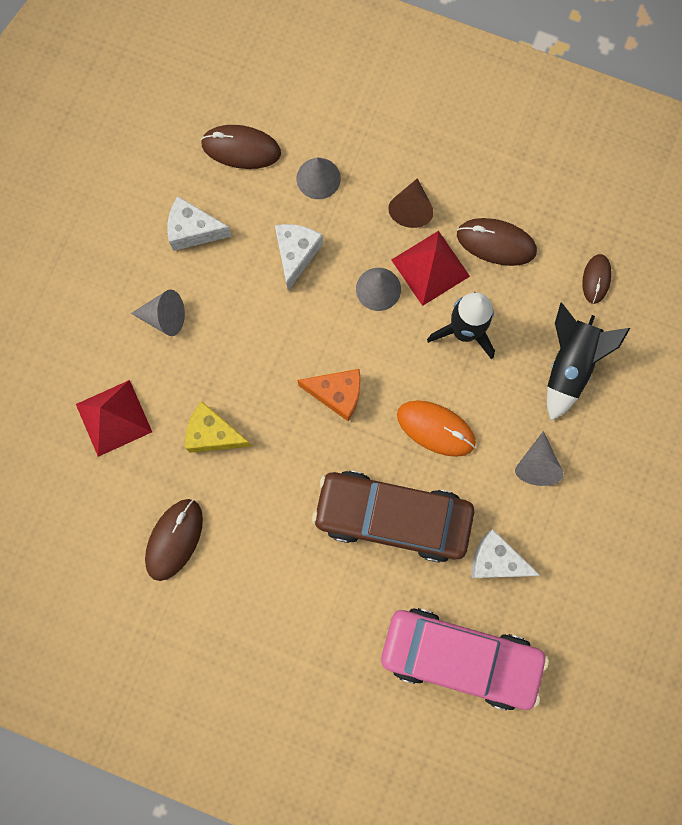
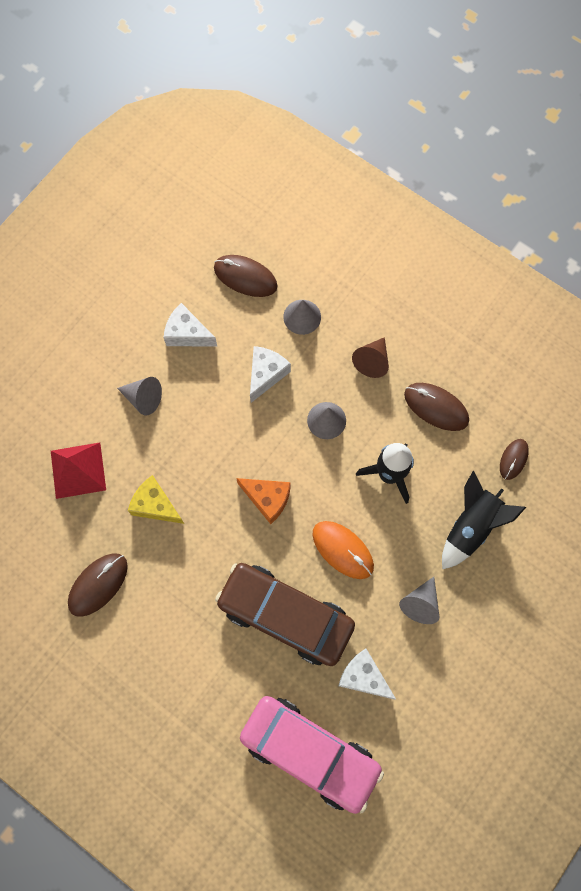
camera: 15 degrees right, 5 degrees down
(430, 268) = (375, 414): red pyramid -> none

